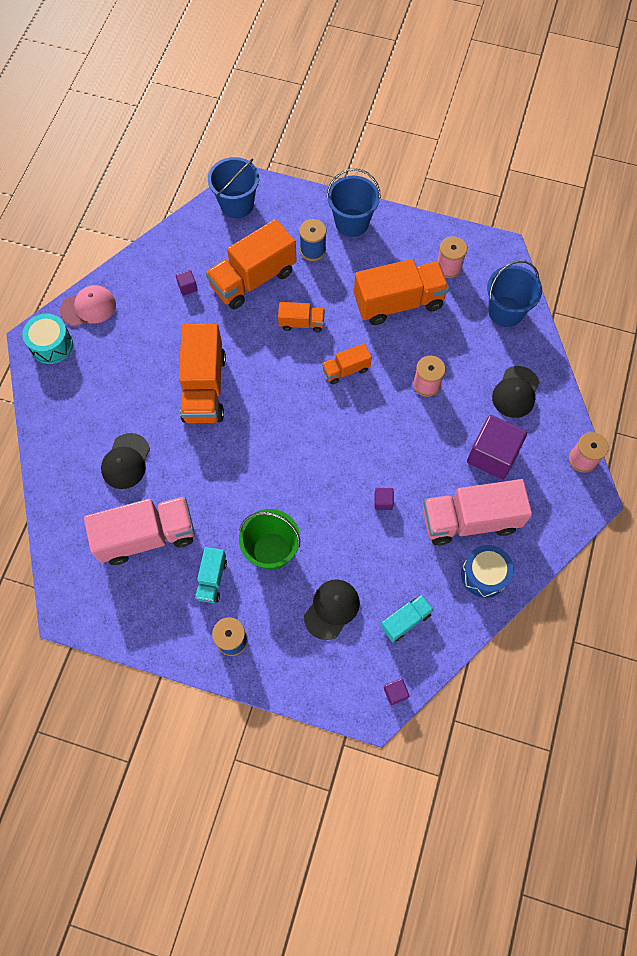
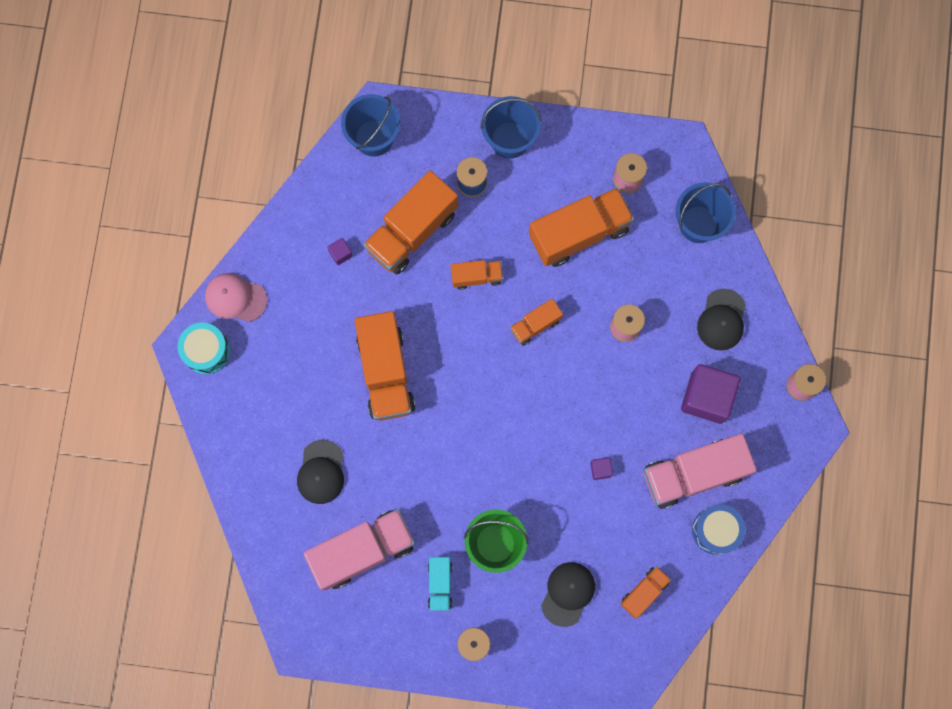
camera: 10 degrees left, 10 degrees up
(88, 307) = (235, 298): pink cap -> pink cap turned 135 degrees counterclockwise
(395, 693) = (645, 667): purple cube -> none
(405, 620) = (644, 592): turquoise truck -> orange truck

